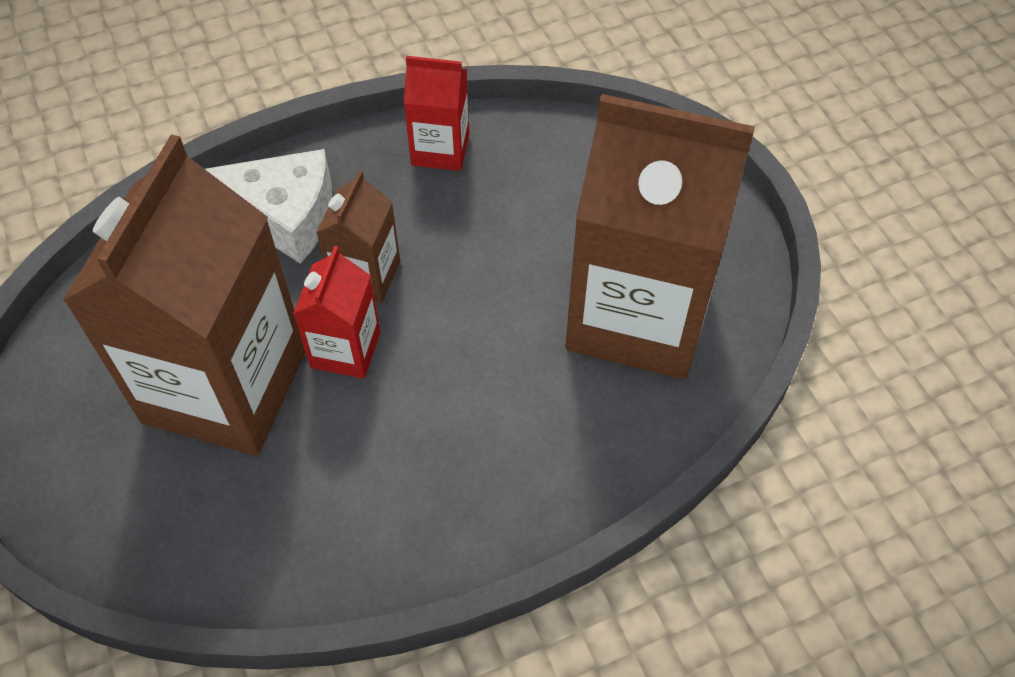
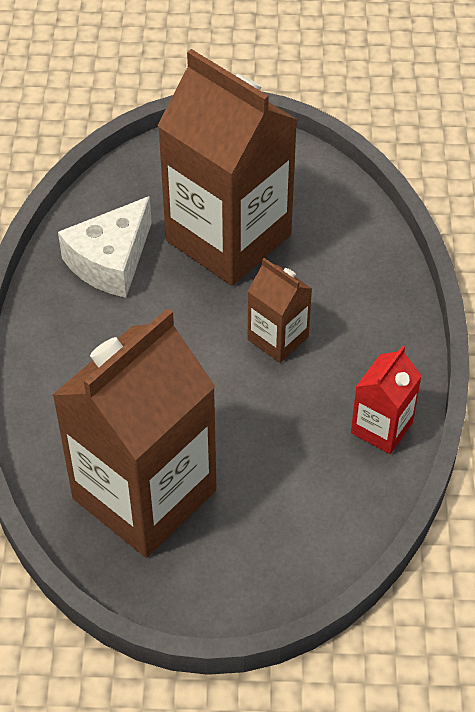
camera: 115 degrees right, 5 degrees down
(284, 216) = (361, 307): white cheese -> white cheese (111, 261)
(345, 349) = (220, 307): red carton -> none

